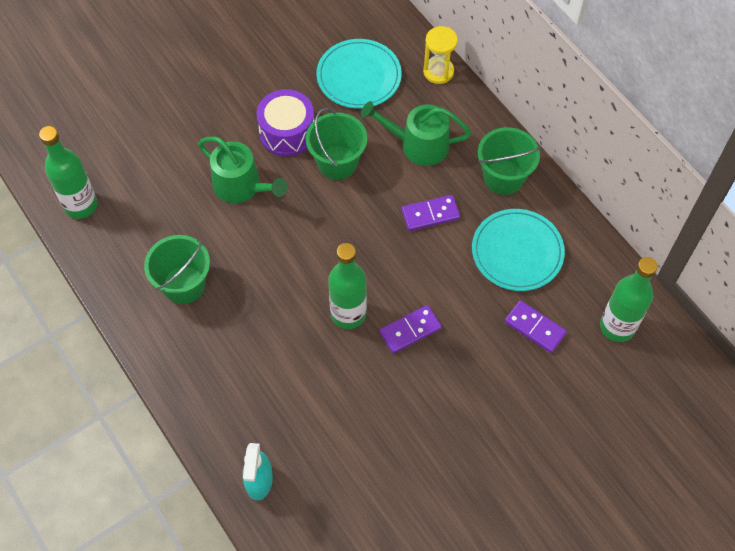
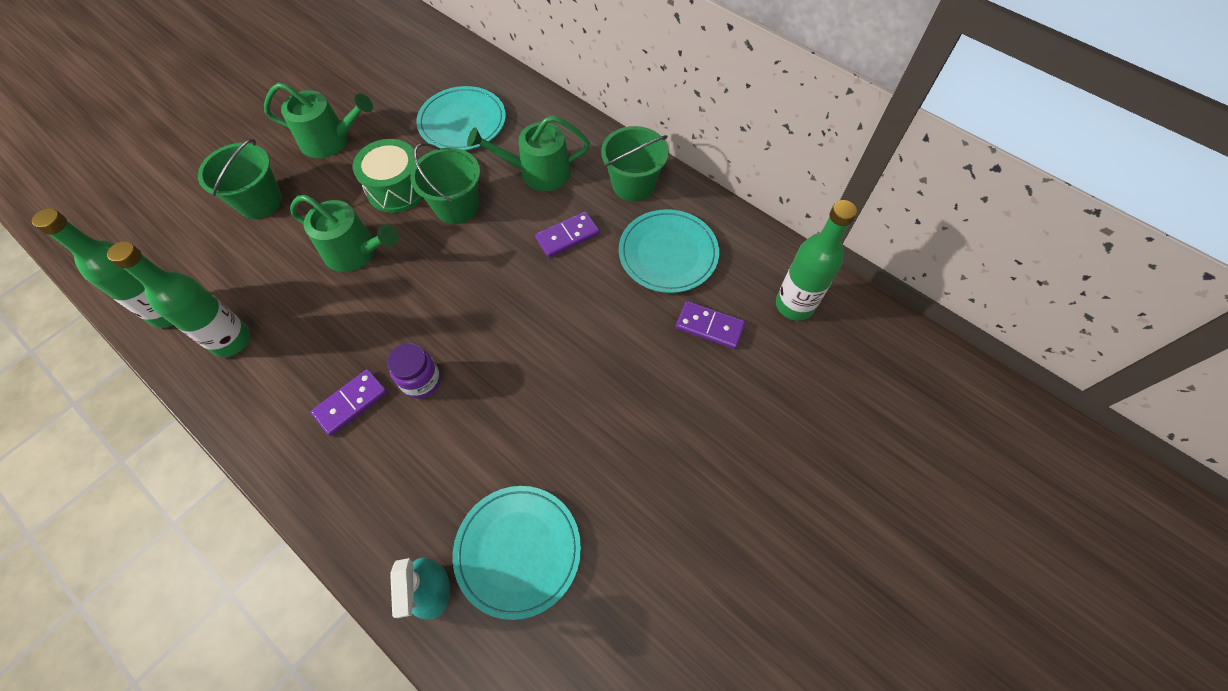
camera: 15 degrees left, 0 degrees up
(184, 285) = (304, 372): green bucket -> green bucket (260, 201)
(235, 69) = (330, 140): none -> green watering can
(278, 315) = (421, 381): none -> purple jar
(287, 132) = (397, 189): purple drum -> green drum
(329, 469) = (518, 551): none -> turquoise plate
(348, 314) = (502, 360): green bottle -> green bottle (231, 340)
(410, 330) = (575, 362): purple domino -> purple domino (351, 403)
(438, 72) = (542, 103): yellow hourglass -> none

